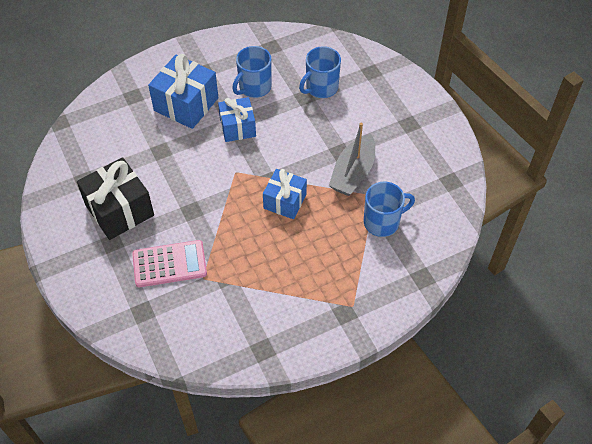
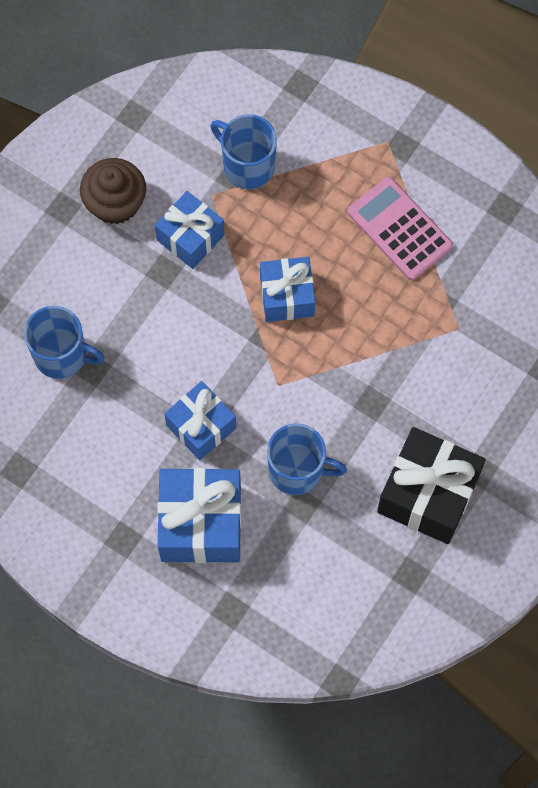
camera: 120 degrees left, 15 degrees up
(169, 264) = (464, 379): pink calculator -> pink calculator (399, 229)
(254, 87) = (114, 447): blue mug -> blue mug (298, 470)
(353, 173) = (190, 237): grey boat -> blue gift
(397, 148) = (115, 203): none -> brown cupcake

